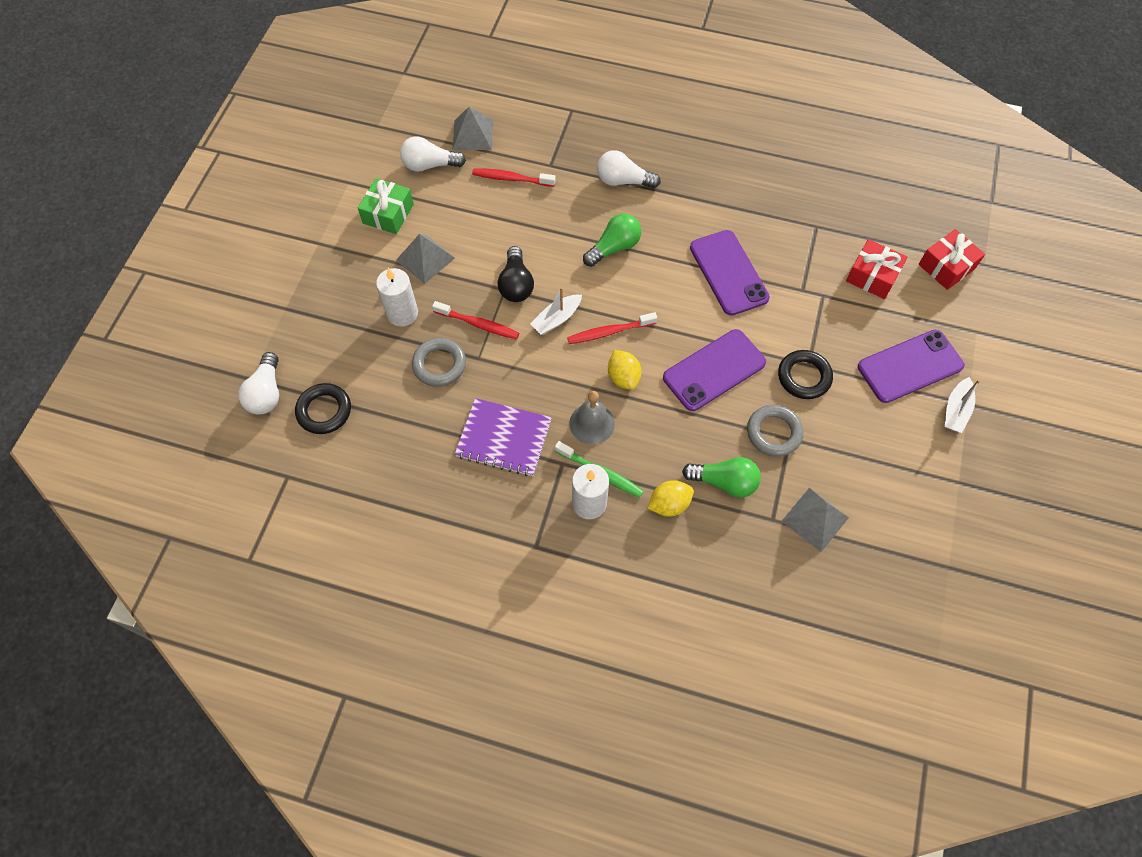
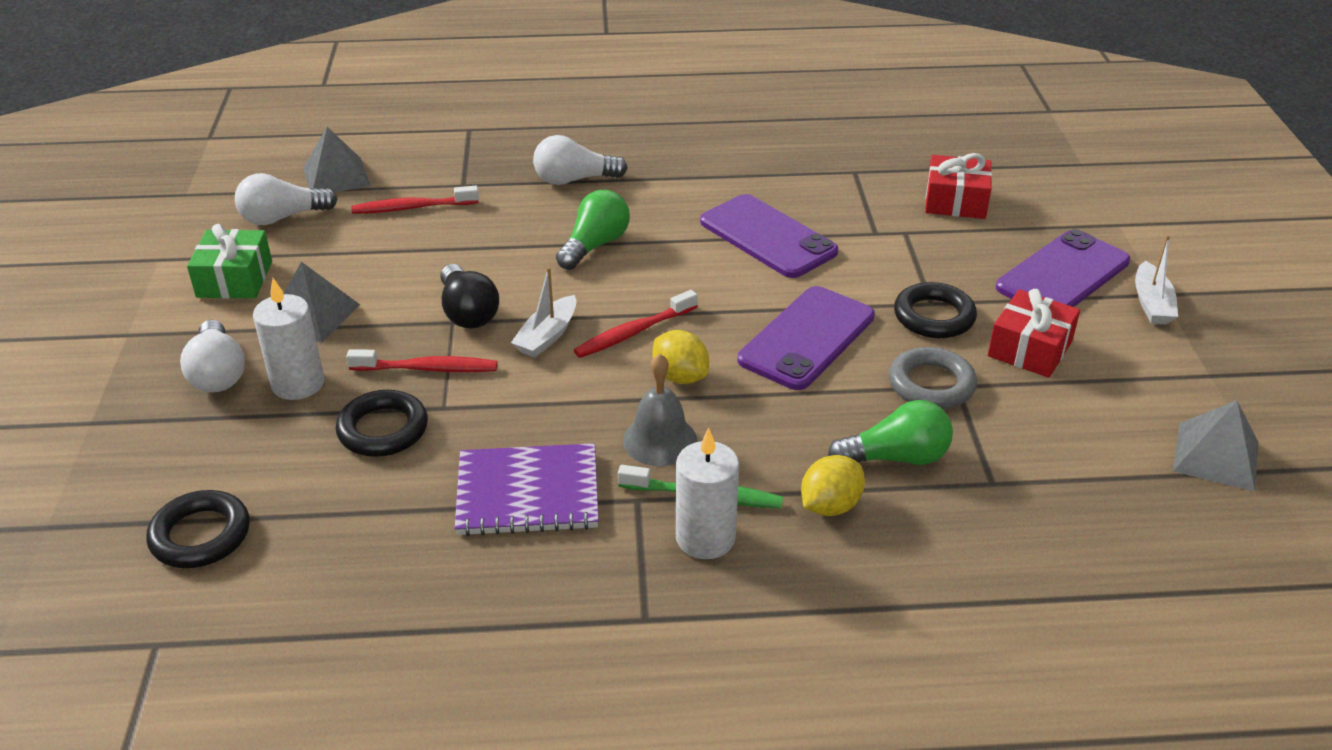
camera: 20 degrees left, 25 degrees down
(266, 393) = (85, 538): white light bulb -> white light bulb (218, 373)
(439, 365) = (383, 429): grey ring -> black ring
(815, 519) = (1051, 466): grey pyramid -> grey pyramid (1215, 456)
(946, 266) = (1039, 174): red gift -> red gift (1030, 349)

